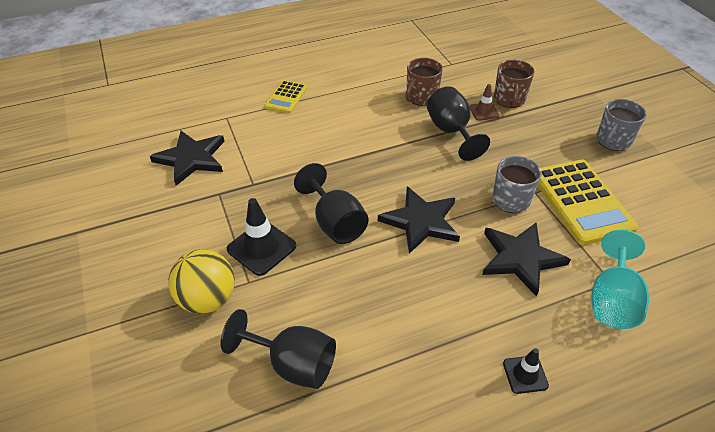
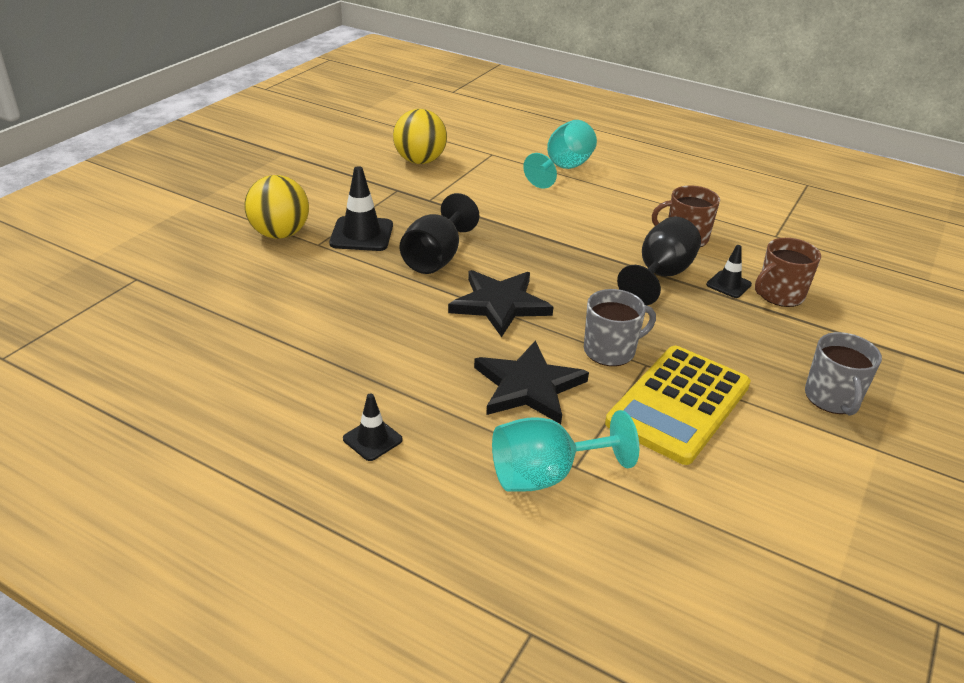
camera: 50 degrees right, 10 degrees down
(191, 159) = (420, 161): black star -> yellow ball
(286, 97) = (563, 169): yellow calculator -> turquoise goblet
(292, 364) = (255, 300): black goblet -> none
(484, 111) = (728, 284): brown traffic cone -> black traffic cone
(613, 141) = (832, 398): grey mug -> grey mug turned 90 degrees counterclockwise

